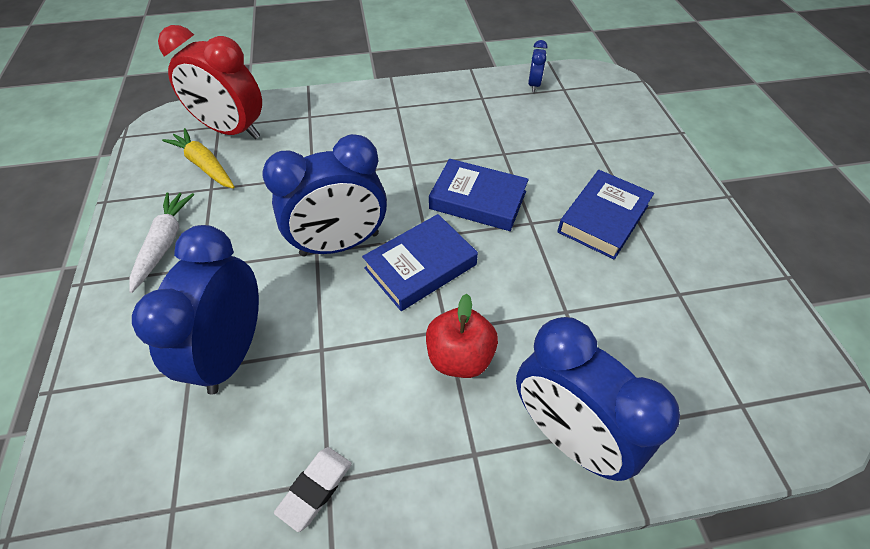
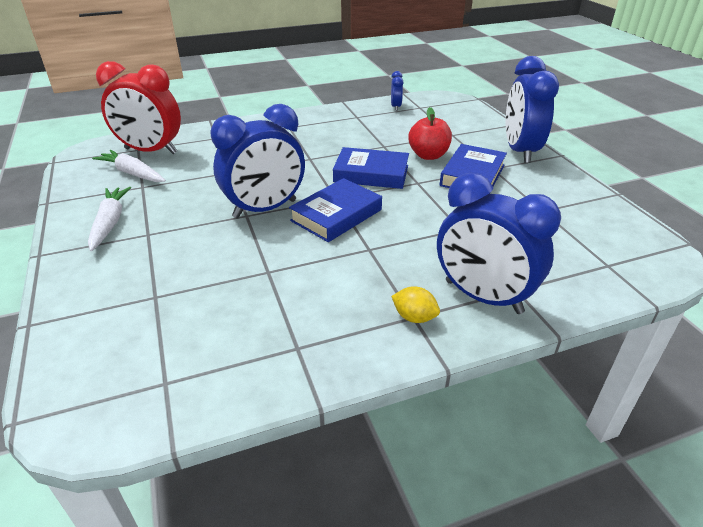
camera: 10 degrees left, 15 degrees down
(204, 165) = (132, 173): yellow carrot -> white carrot
(232, 352) = (190, 281): blue clock -> blue clock (520, 151)
(315, 489) = (288, 353): white eraser -> none
(459, 357) = (384, 263): red apple -> red apple (428, 155)
(475, 455) = (414, 317): none -> yellow lemon

